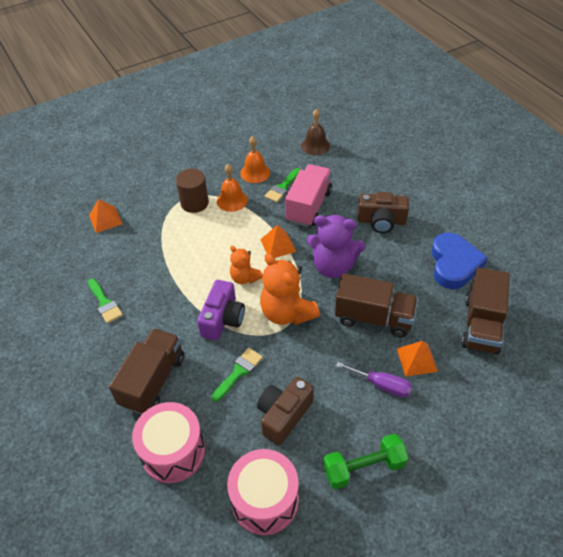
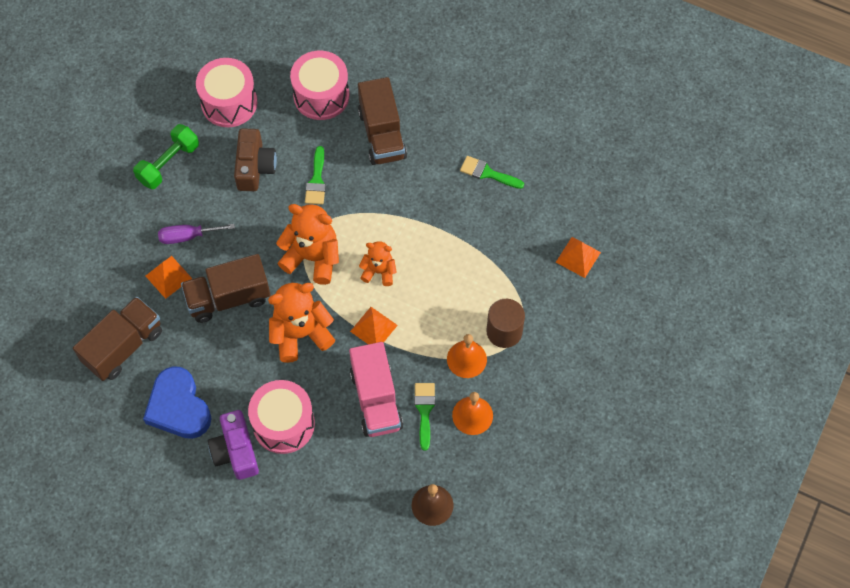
camera: 145 degrees right, 15 degrees up
(222, 319) = (367, 218): purple camera -> purple camera (236, 451)
(333, 266) = (300, 334): purple teddy bear -> orange teddy bear
(381, 221) = (283, 424): brown camera -> pink drum
(481, 325) = (123, 346): brown truck -> brown truck turned 60 degrees clockwise

